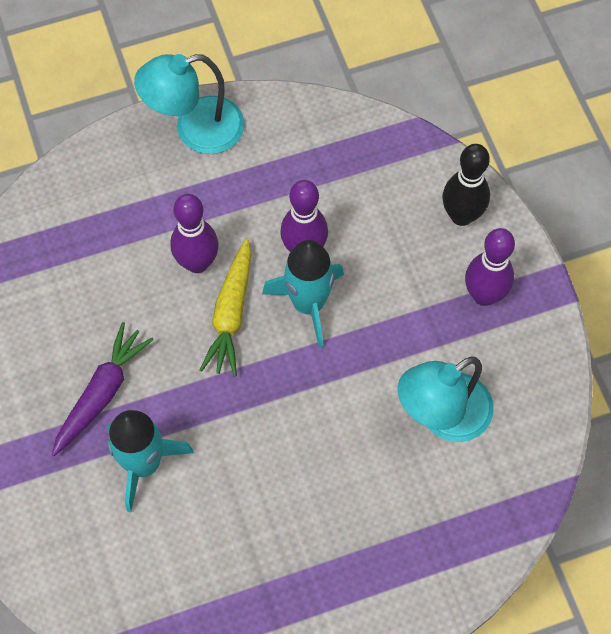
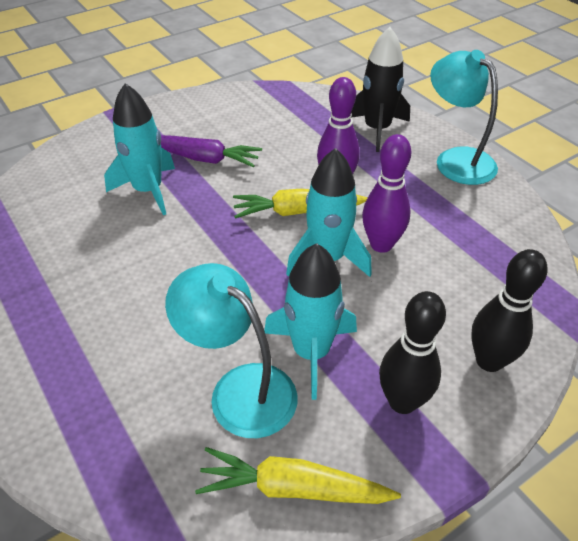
camera: 75 degrees right, 20 degrees down
(111, 188) = (377, 129): none -> black rocket
(418, 350) = (311, 352): none -> turquoise rocket
(484, 295) = (402, 401): purple bowling pin -> black bowling pin
(539, 396) = (293, 488): none -> yellow carrot

